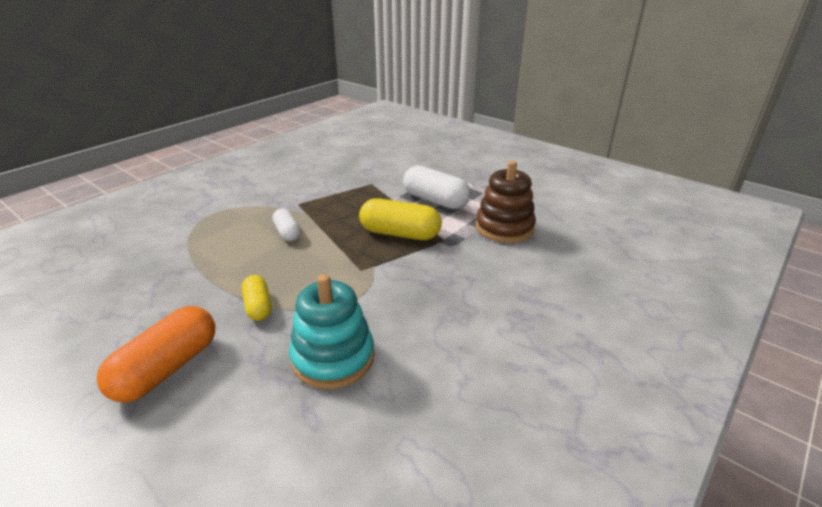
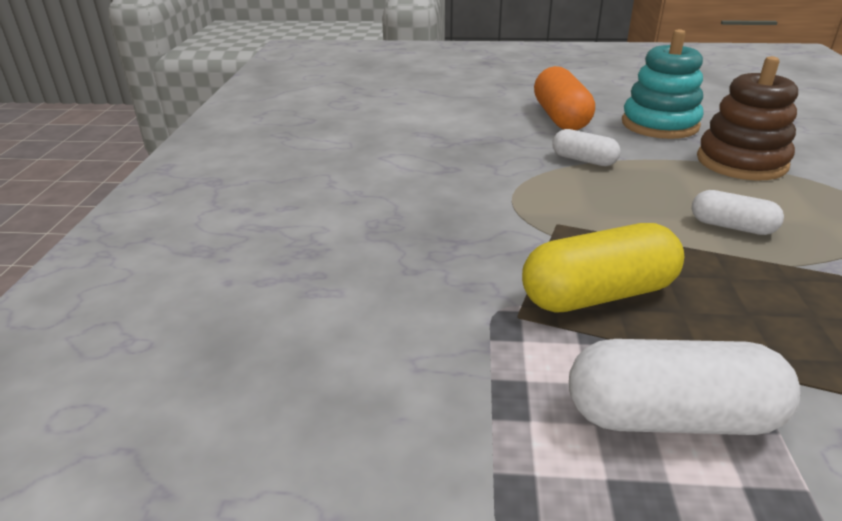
camera: 145 degrees right, 0 degrees up
(258, 306) = (583, 160): yellow capsule -> white capsule
(333, 357) = (458, 158): turquoise stacking toy -> turquoise stacking toy (659, 124)
(504, 228) = (442, 403): brown stacking toy -> brown stacking toy (741, 162)

